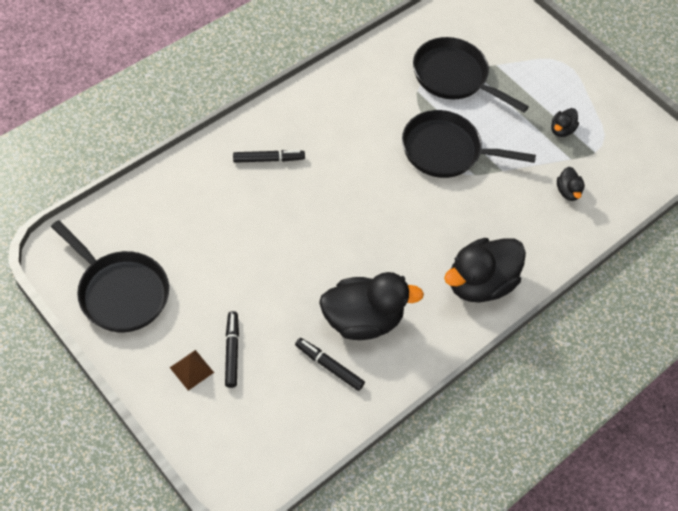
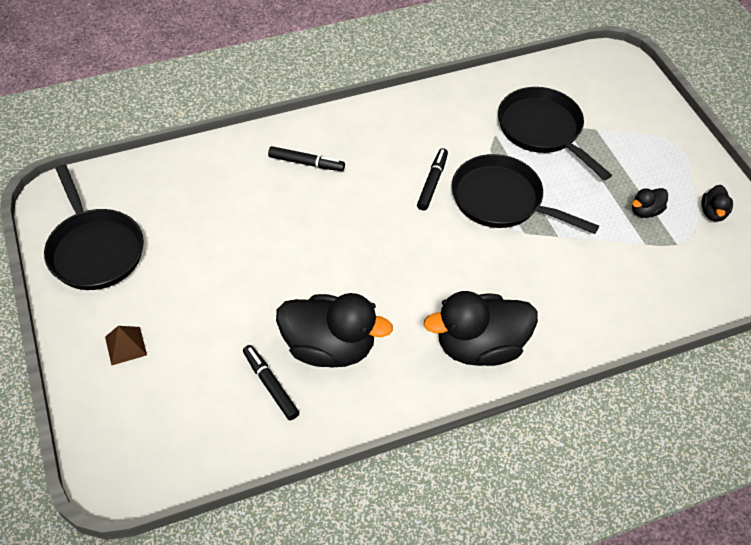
camera: 25 degrees right, 5 degrees down
(231, 351) = (175, 339): black marker -> black marker (432, 183)
(567, 192) = (626, 277): black duck -> black duck (713, 213)

